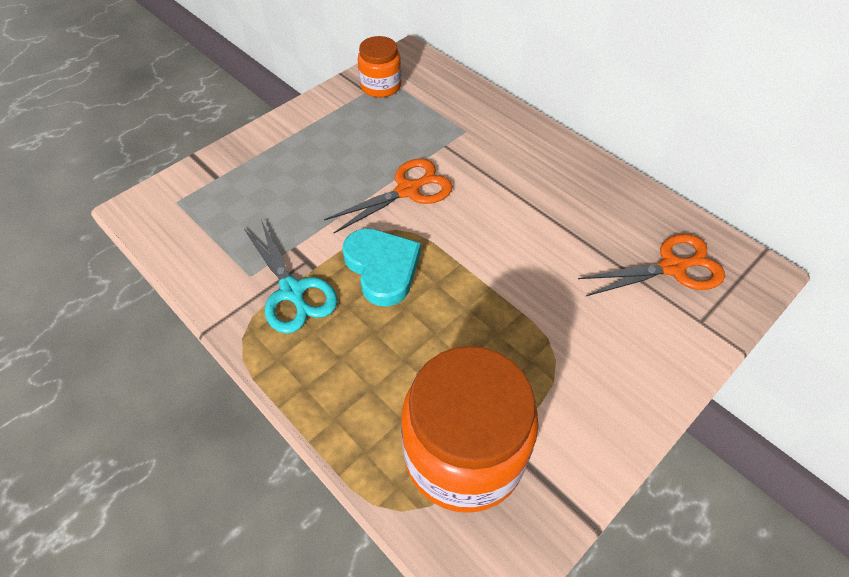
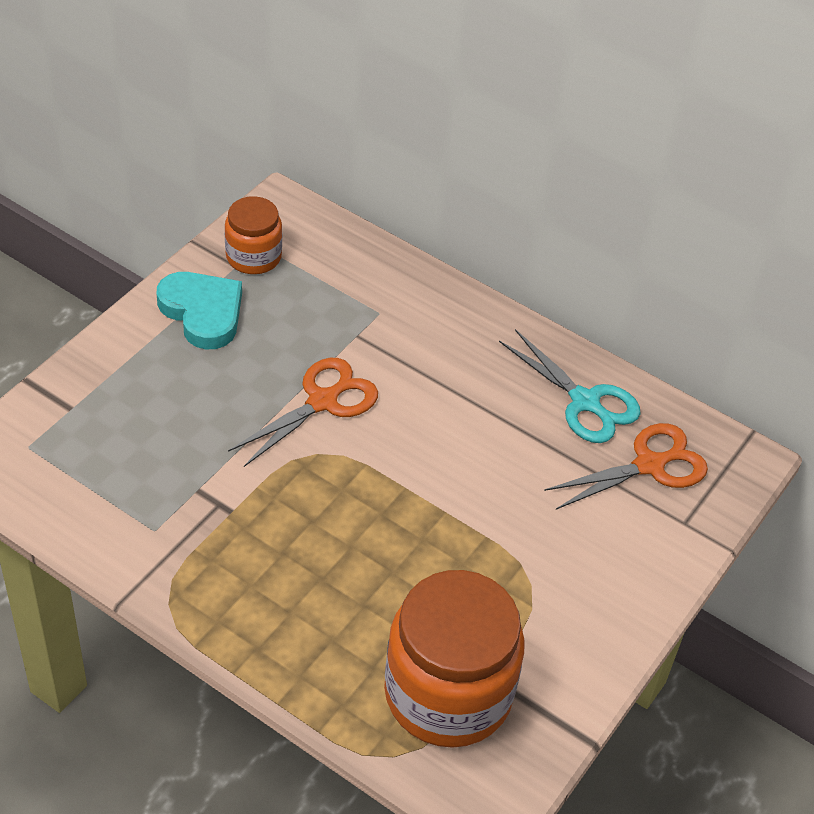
camera: 15 degrees left, 5 degrees down
(292, 291) = (212, 543): turquoise scissors -> turquoise scissors (585, 402)
(382, 268) = (313, 503): turquoise heart -> turquoise heart (202, 312)

